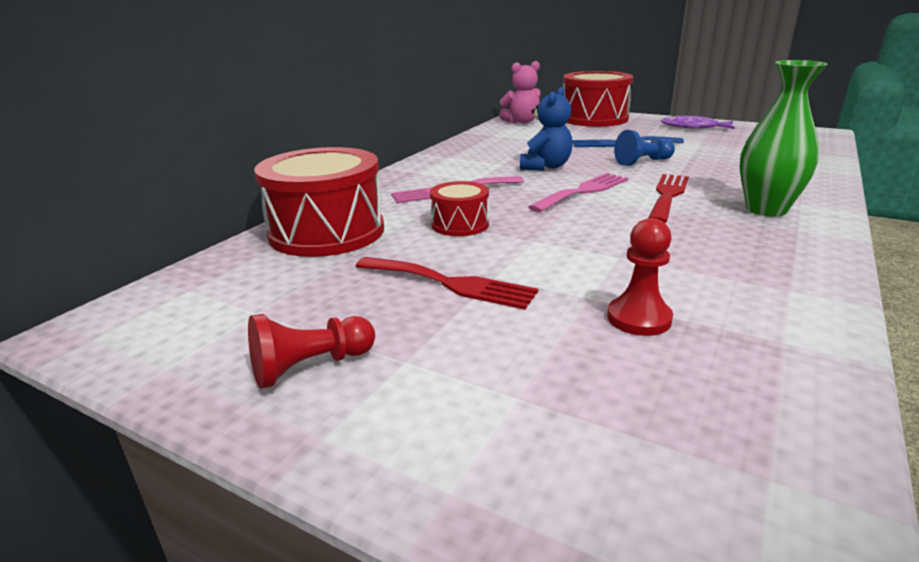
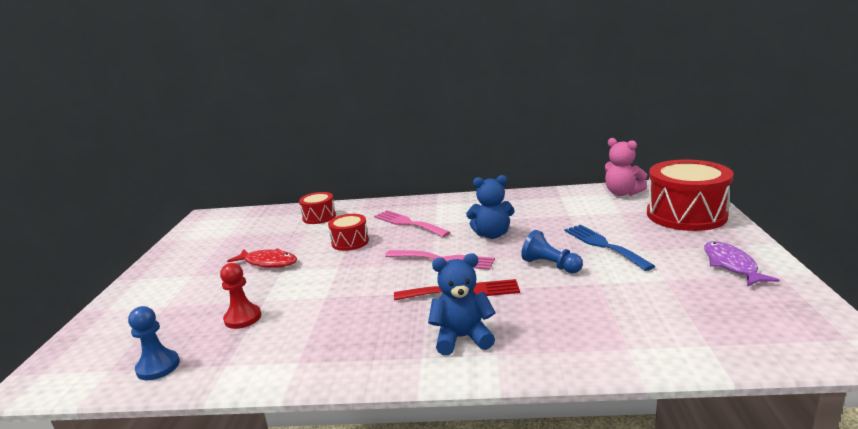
camera: 65 degrees right, 5 degrees down
(310, 367) = (185, 260): red pawn -> none
(327, 232) = (319, 217): red drum -> red drum, size x0.51
(450, 283) = (268, 262): red fork -> red fish
(766, 209) = (462, 338): green vase -> blue teddy bear
(773, 410) = (158, 367): none -> blue pawn

